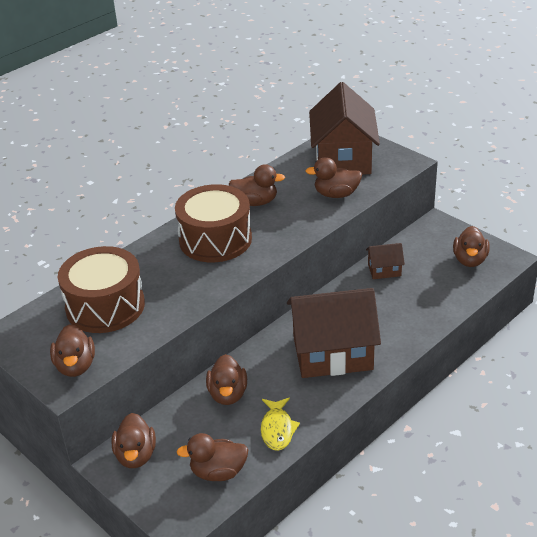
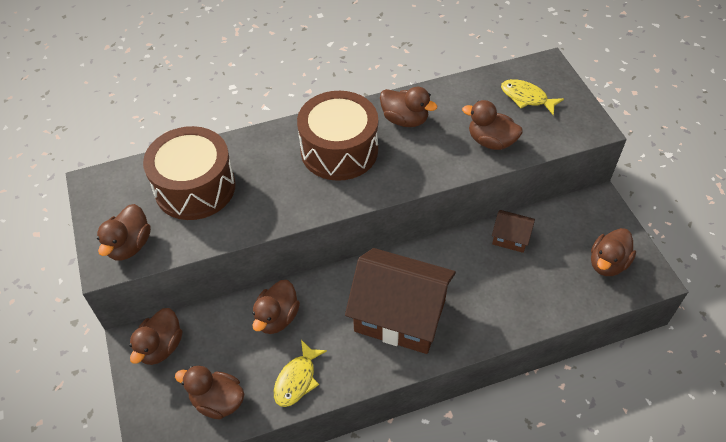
camera: 25 degrees right, 15 degrees up
(343, 158) = (526, 98): brown house -> yellow fish

